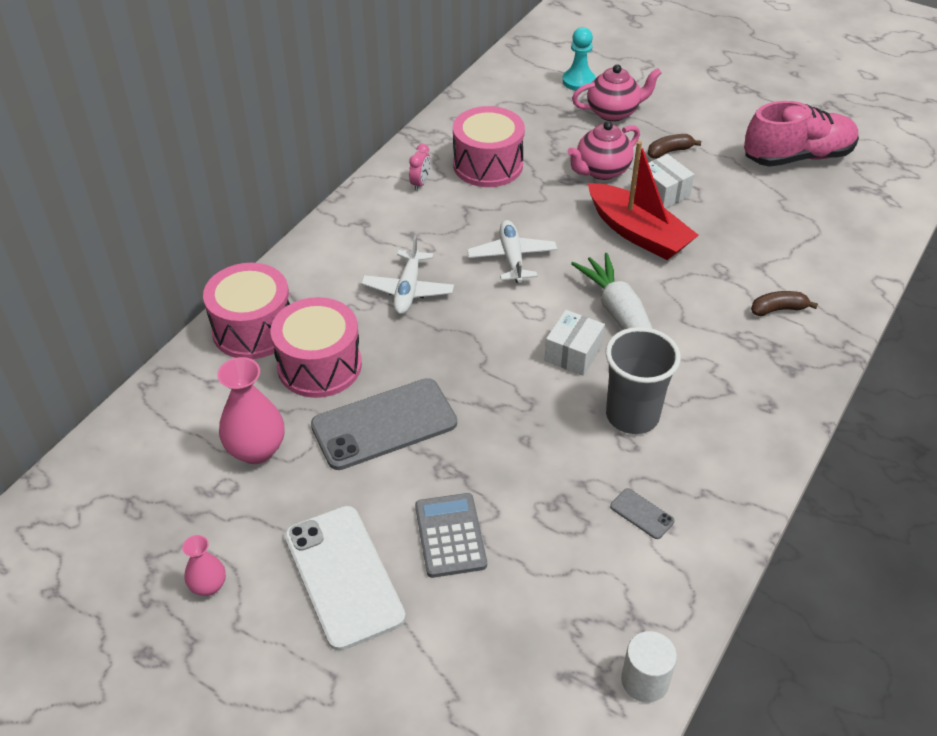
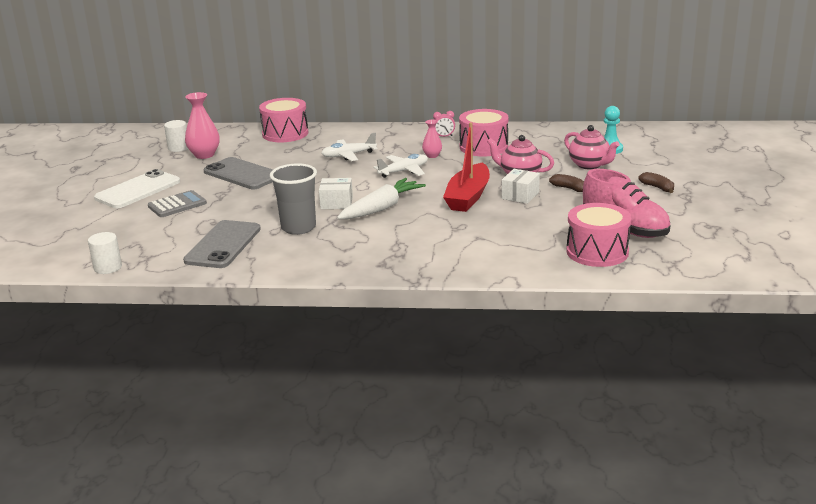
camera: 65 degrees right, 20 degrees down
(189, 477) = (178, 148): none -> white cylinder
(208, 586) = (117, 168): pink vase -> pink vase (432, 156)
(319, 366) = (272, 152): pink drum -> pink drum (597, 252)
(642, 514) = (223, 245): grey phone -> grey phone, size x2.40
(778, 309) = (439, 250): brown banana -> brown banana (657, 188)

